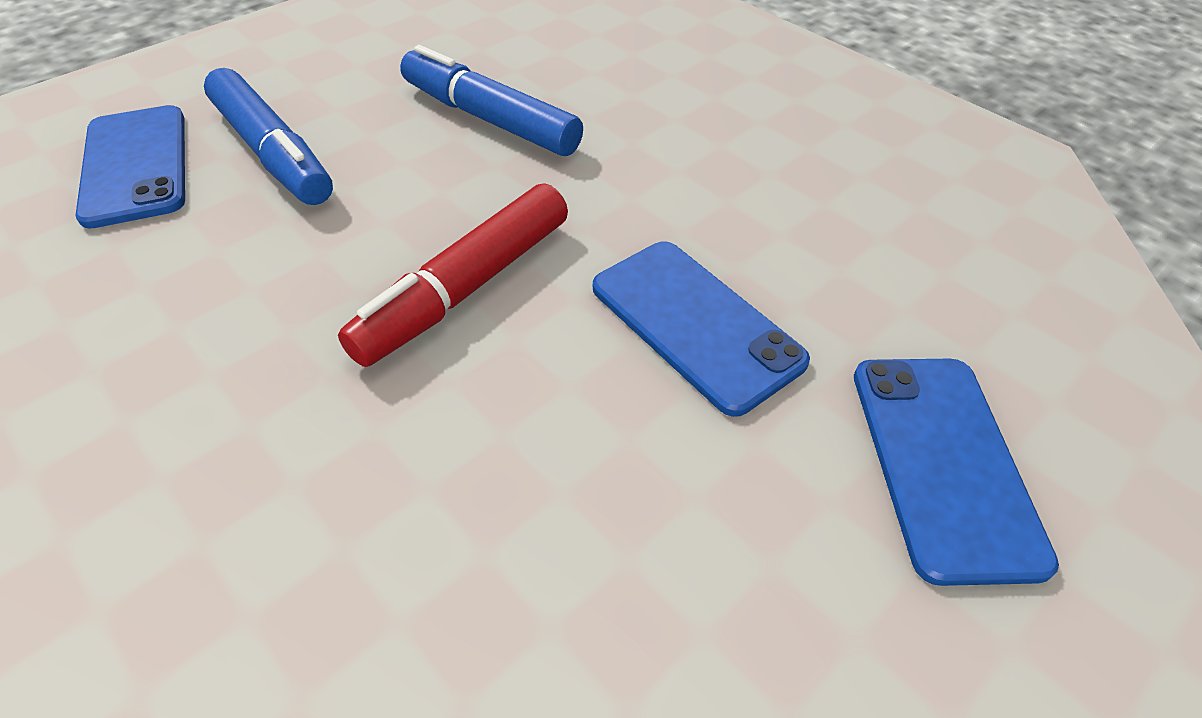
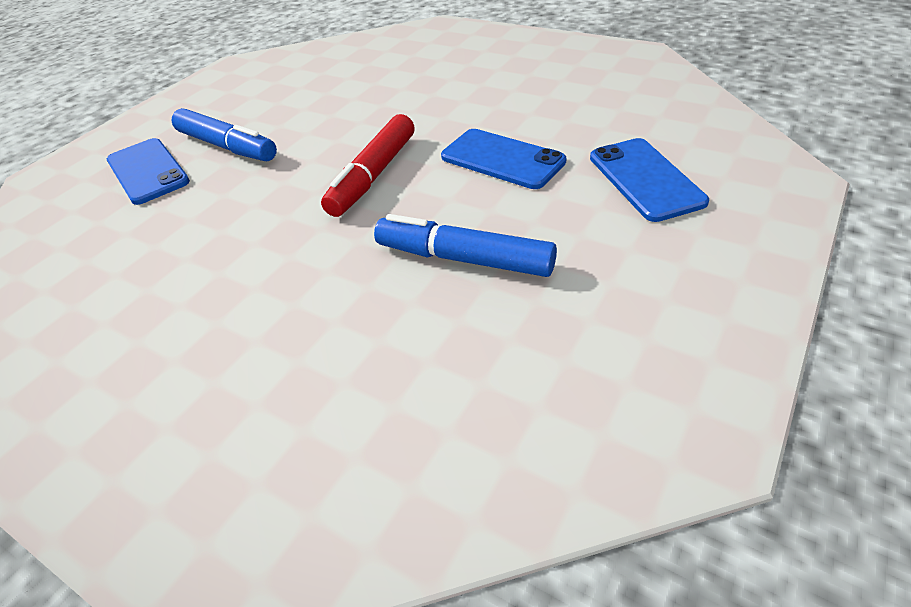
camera: 10 degrees left, 5 degrees down
(490, 119) = (345, 102): blue marker -> blue marker (464, 258)

